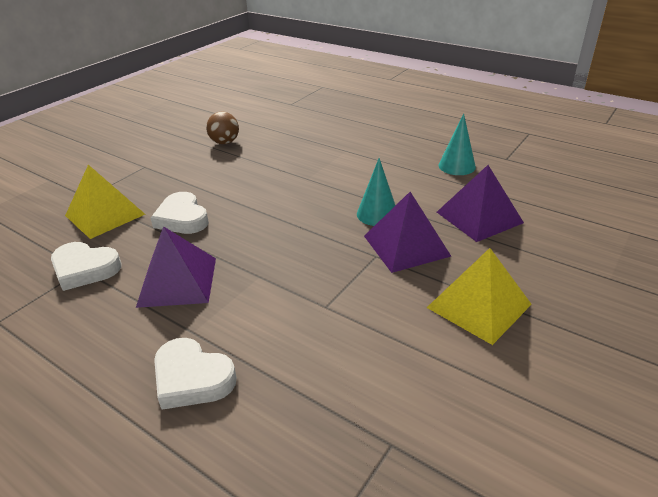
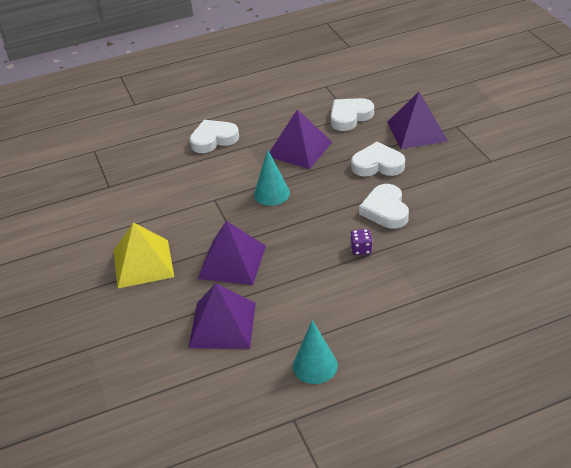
camera: 125 degrees right, 5 degrees up
(105, 215) = (417, 131): yellow pyramid -> purple pyramid
(225, 142) = (509, 219): brown ball -> none
(255, 192) = (385, 210): none -> white heart
(318, 187) = (361, 249): none -> purple dice
(377, 214) = (286, 266): turquoise cone -> turquoise cone (271, 193)

